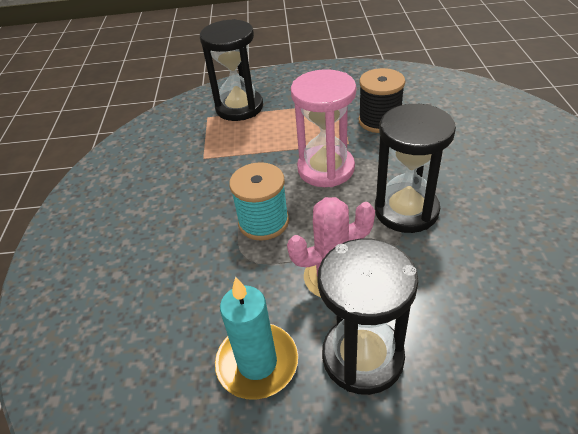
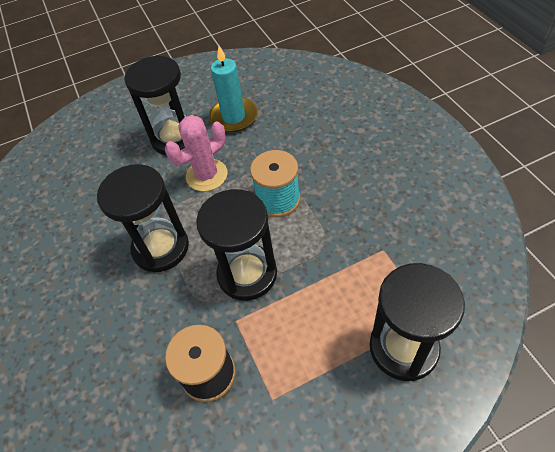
camera: 160 degrees right, 10 degrees up
(326, 169) = (247, 274): pink hourglass -> black hourglass

